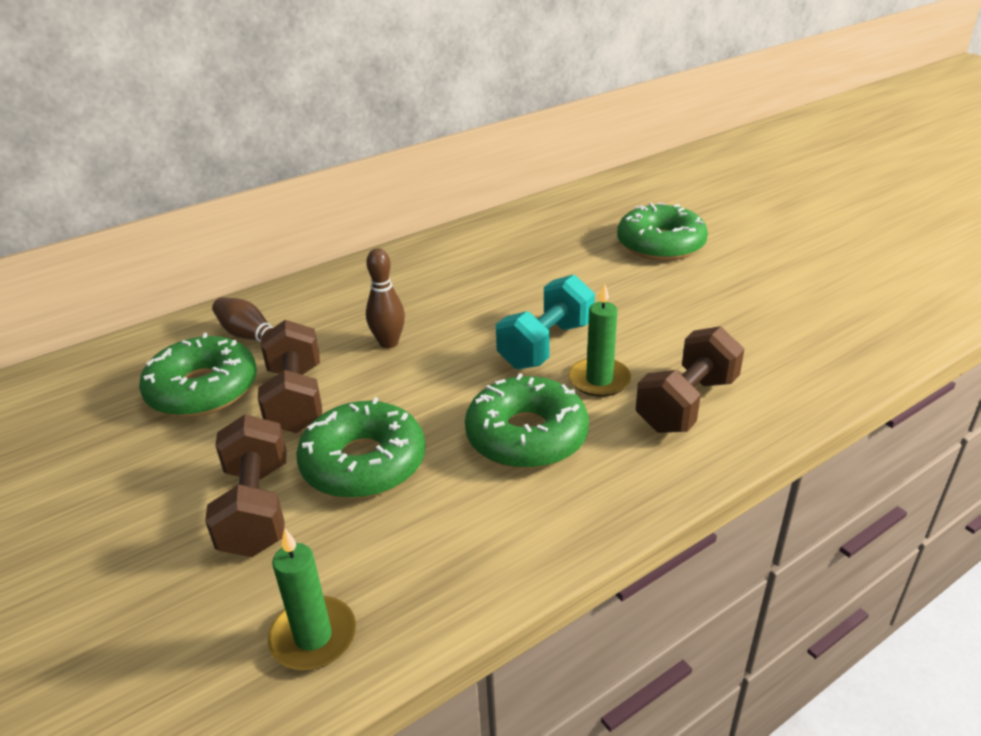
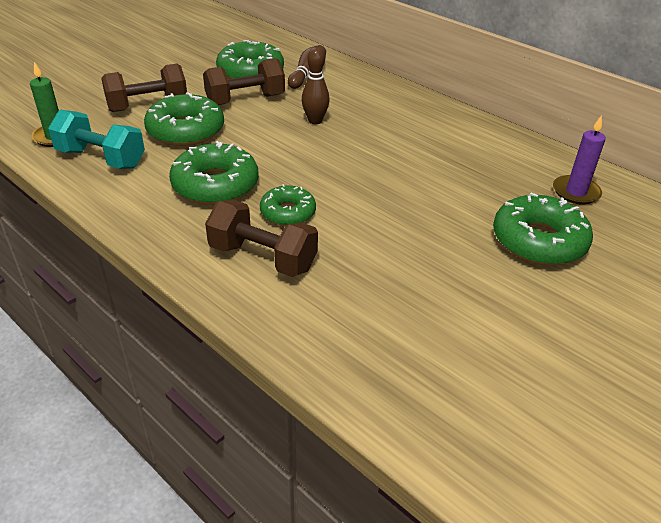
camera: 75 degrees right, 5 degrees up
(546, 345) = (330, 185): turquoise dumbbell -> turquoise dumbbell (101, 159)
(587, 215) = (575, 192): none -> purple candle
(599, 380) = (288, 212): green candle -> green donut

